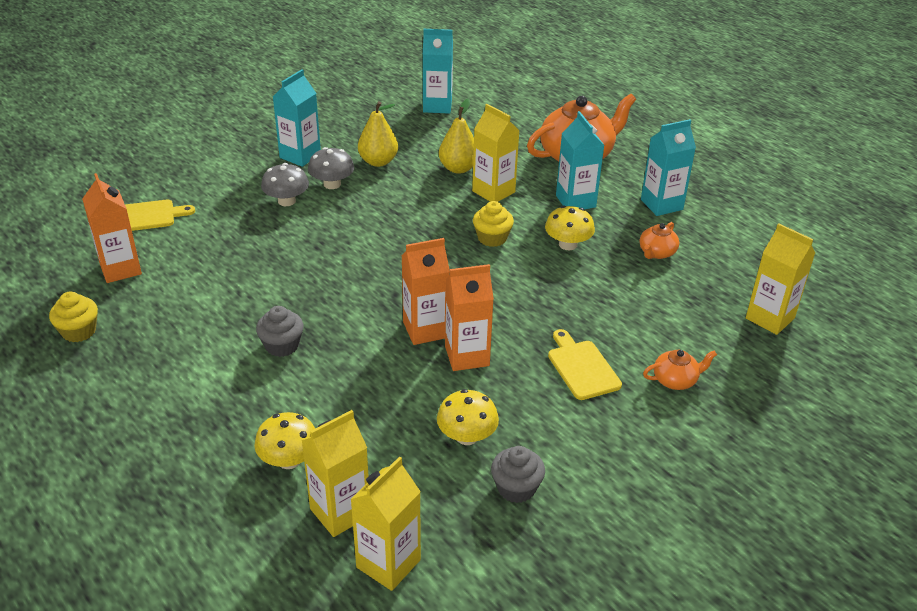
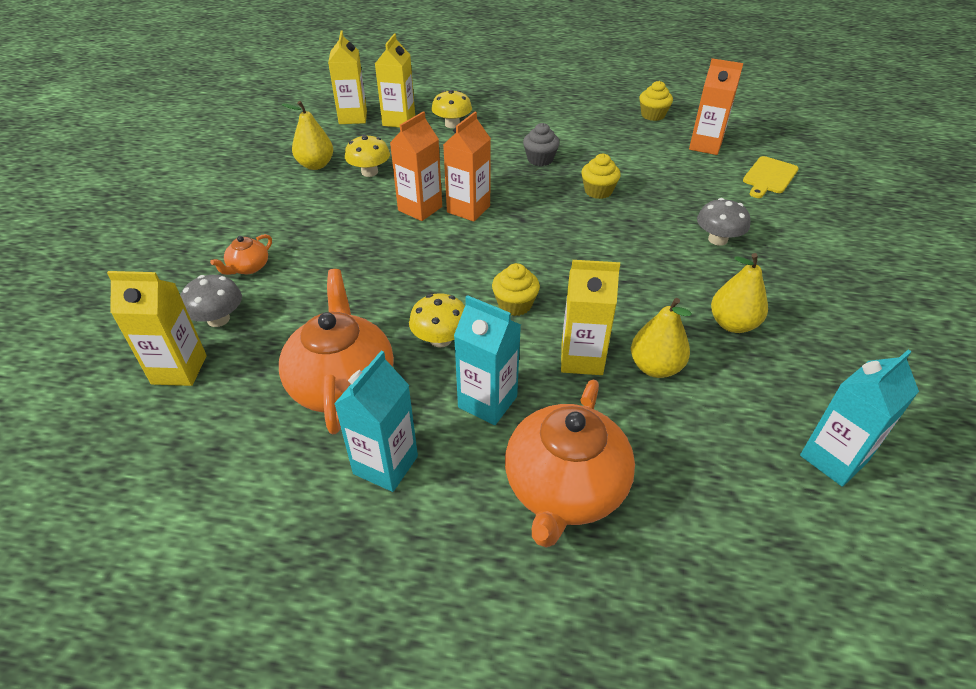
camera: 140 degrees right, 5 degrees up
(293, 282) = (598, 191): none -> yellow cupcake
(300, 156) = (798, 286): turquoise carton -> none
(332, 184) = (719, 275): grey mushroom -> grey mushroom (218, 319)
(516, 488) = (316, 165): grey cupcake -> yellow pear
(582, 367) = (330, 241): yellow cutting board -> none
(656, 253) = (342, 383): orange teapot -> orange teapot, size x2.16

